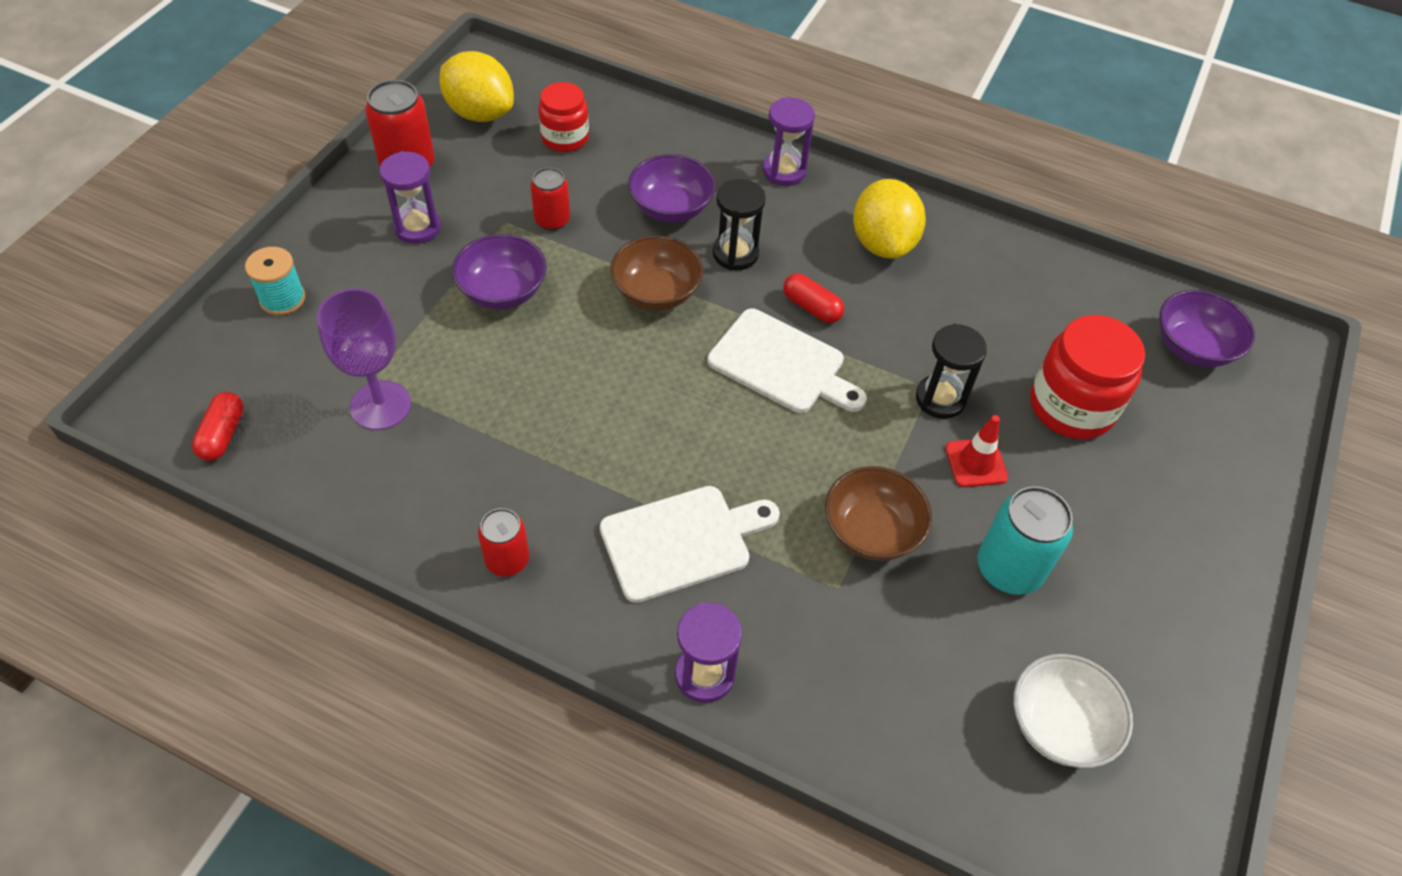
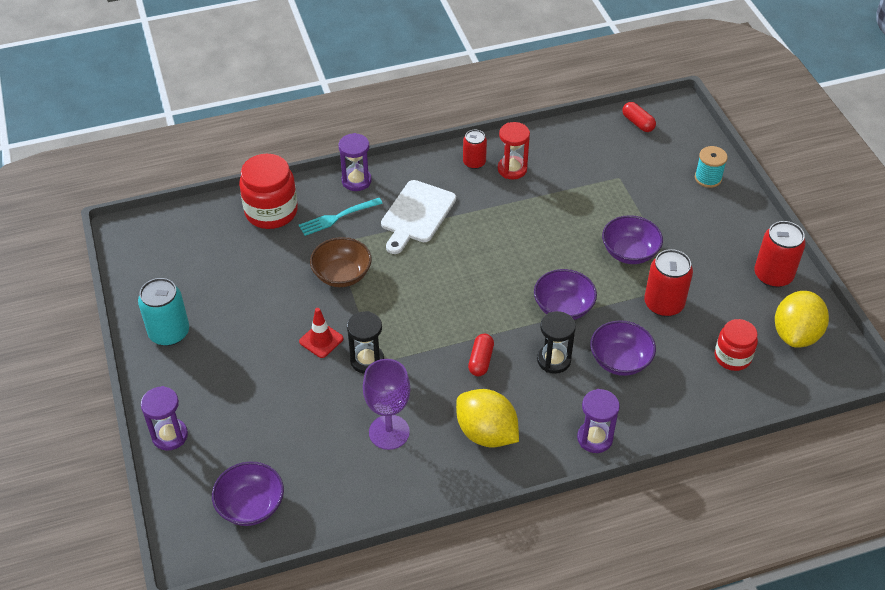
camera: 140 degrees right, 5 degrees down
(380, 405) = (601, 173): purple goblet -> purple goblet (389, 432)
(417, 228) = (713, 250): purple hourglass -> purple hourglass (170, 436)
(474, 505) = (512, 169): none -> red hourglass
(480, 113) = (795, 334): yellow lemon -> yellow lemon turned 60 degrees counterclockwise
(552, 220) = (663, 304): red can -> red can, size x1.59
(656, 292) = (563, 307): brown bowl -> purple bowl
(781, 364) = (461, 318): white cutting board -> none
(794, 629) = (337, 217): none -> turquoise fork
(811, 307) = (480, 360): red capsule -> red capsule turned 75 degrees counterclockwise
(1009, 568) = (267, 303): turquoise can -> turquoise can (169, 333)
(1059, 725) = (201, 258): white bowl -> none
(1071, 407) = (295, 408): red jar -> red jar (271, 212)

